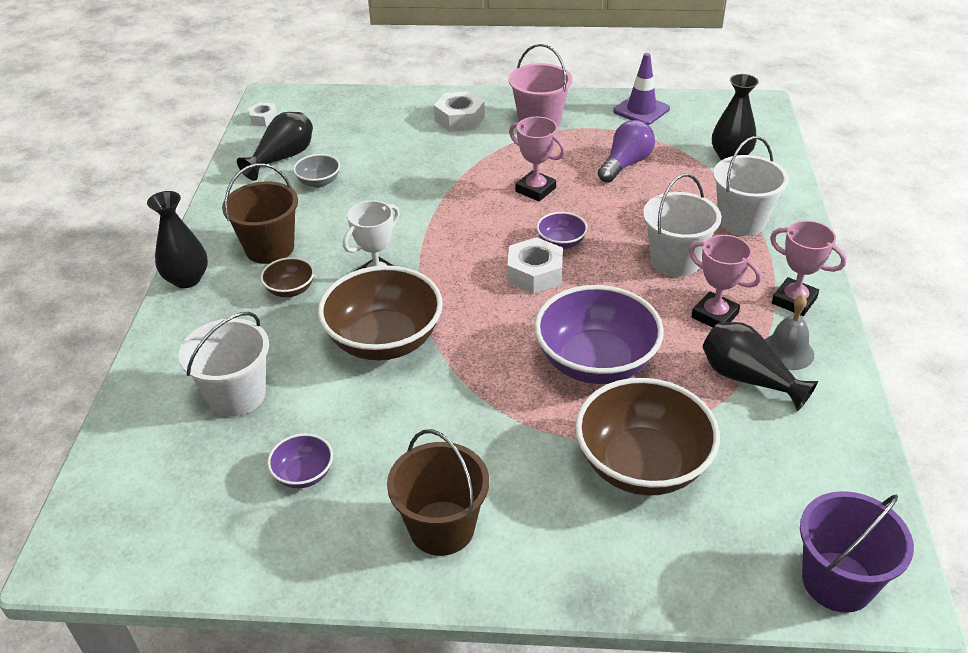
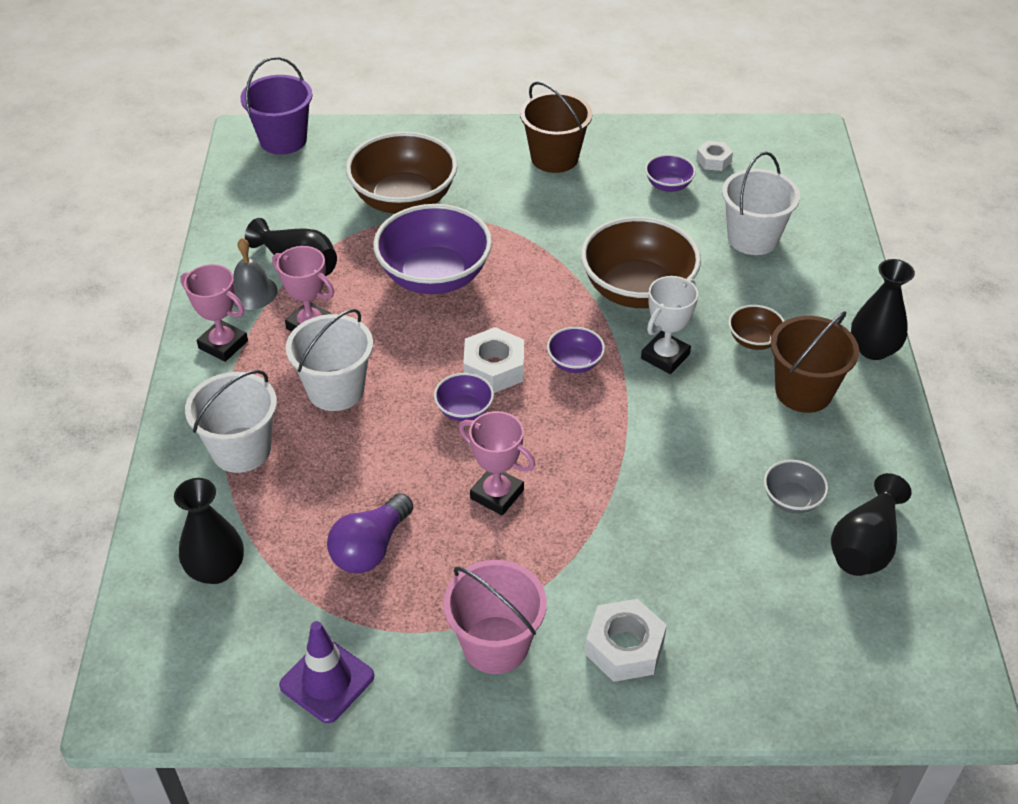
camera: 175 degrees right, 5 degrees up
(264, 118) = (942, 638): white nut -> white nut (713, 160)
(461, 276) = (575, 362): none -> purple bowl

